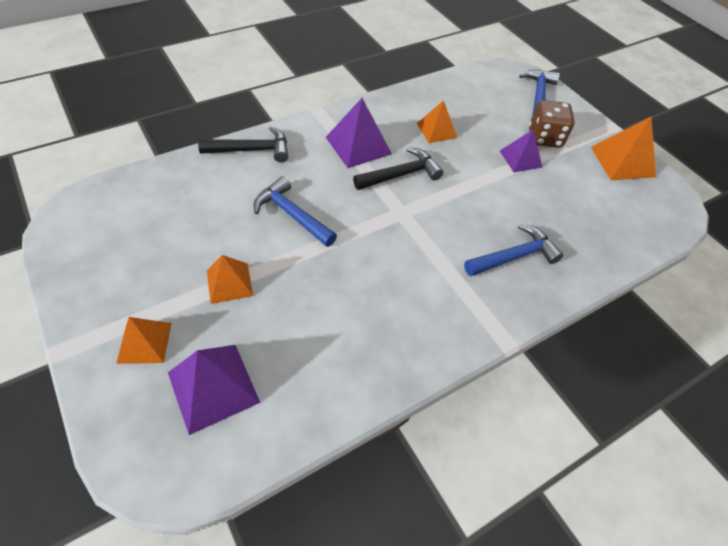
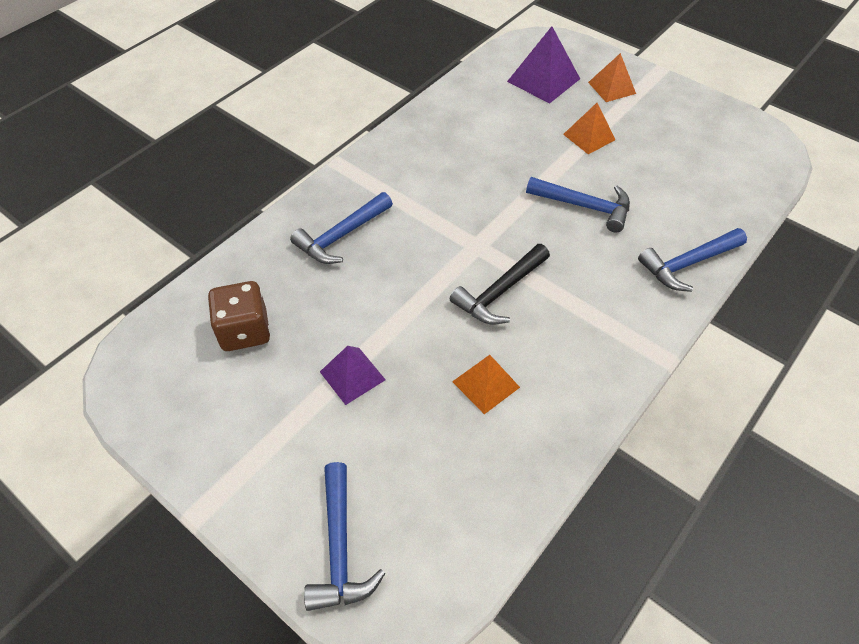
camera: 165 degrees right, 0 degrees up
(251, 150) = (688, 264): black hammer -> blue hammer
(358, 145) = (574, 316): purple pyramid -> none
(544, 138) = (320, 433): brown dice -> brown dice (244, 331)
(622, 162) = (195, 428): orange pyramid -> none

